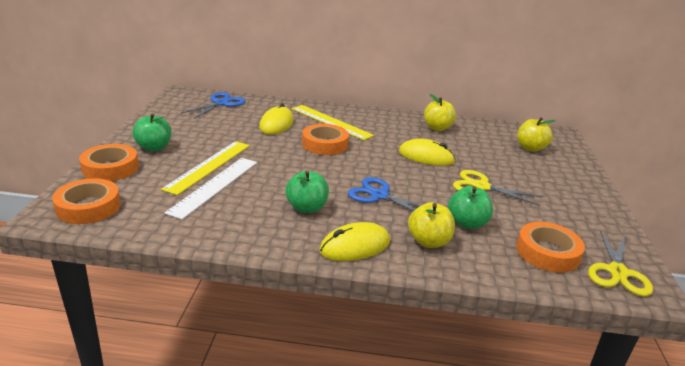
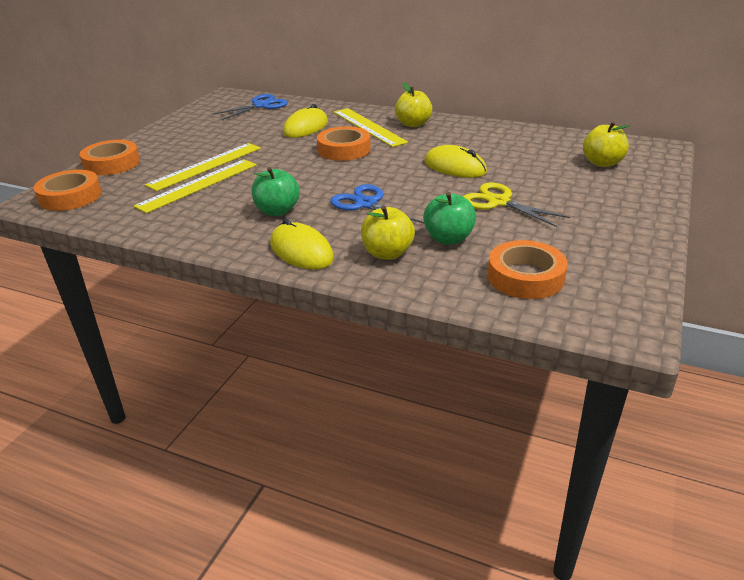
camera: 20 degrees right, 5 degrees up
(154, 147) = (164, 146): green apple -> none
(214, 186) = (198, 185): white ruler -> yellow ruler
(355, 246) = (301, 251): yellow mouse -> yellow mouse turned 60 degrees clockwise
(437, 128) = (494, 136): yellow apple -> yellow apple (413, 124)
(617, 272) = (602, 306): yellow scissors -> none

